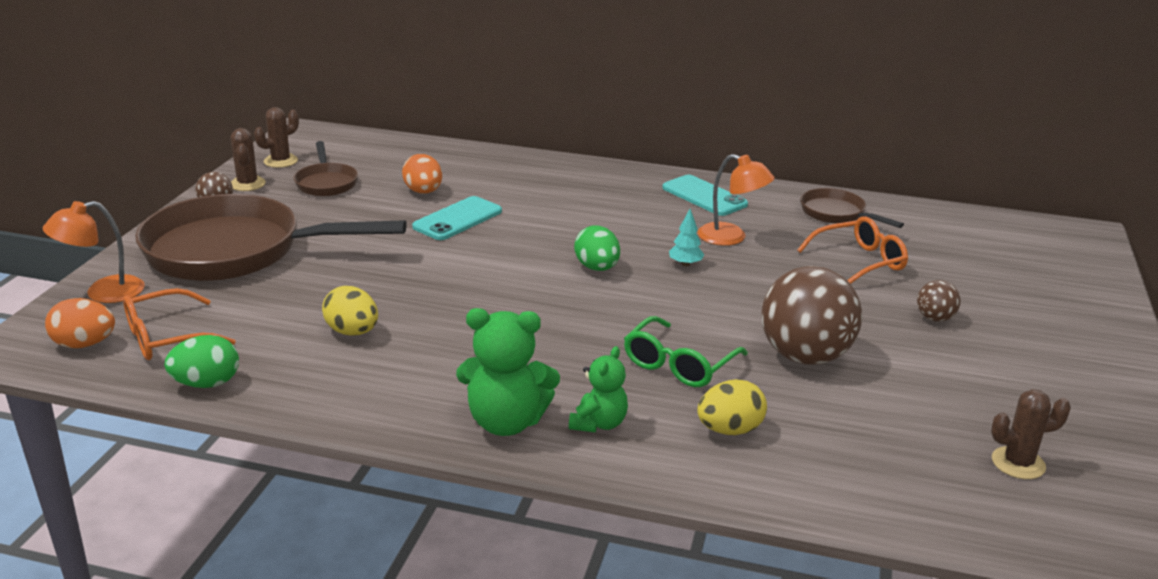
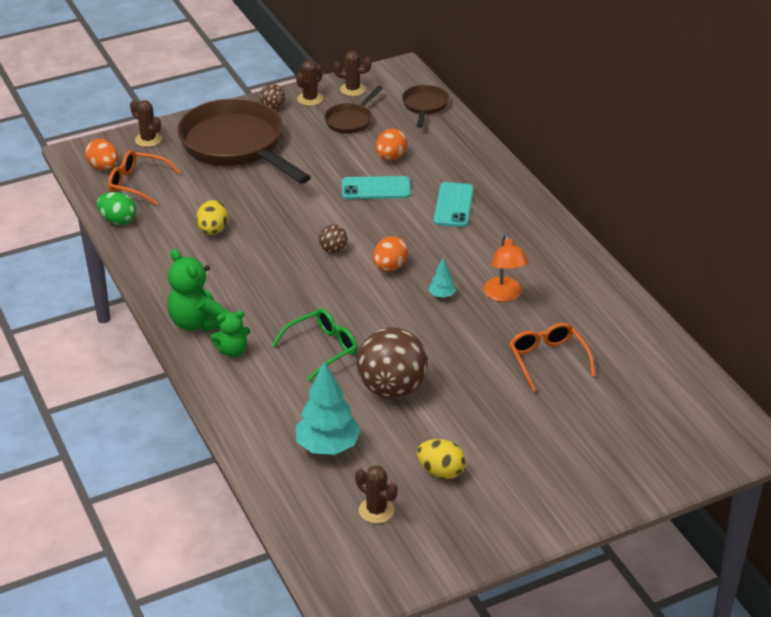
camera: 50 degrees right, 10 degrees up
(103, 293) = (148, 140): orange lamp -> brown cactus
(597, 268) = (390, 267): green egg -> orange egg
(678, 365) = (322, 349): green glasses -> green glasses turned 150 degrees clockwise
(704, 196) = (549, 257): turquoise phone -> turquoise phone (453, 205)
(729, 430) = (281, 396): yellow egg -> yellow egg (441, 472)
(836, 214) = (608, 321): brown pan -> brown pan (424, 106)
(860, 262) = (547, 360): orange glasses -> orange glasses turned 135 degrees counterclockwise
(864, 442) = (328, 446): none -> turquoise tree
(934, 318) = (511, 420): brown ball -> brown ball (333, 250)

